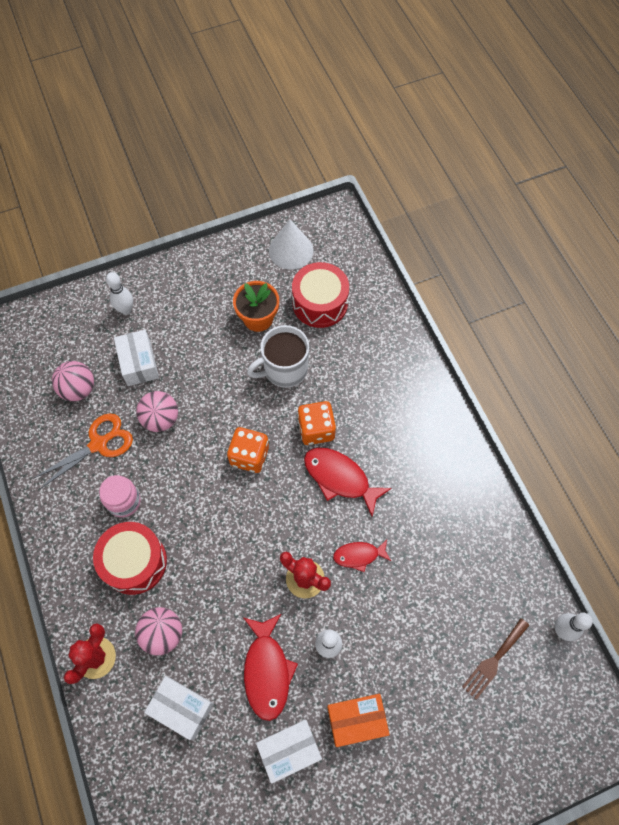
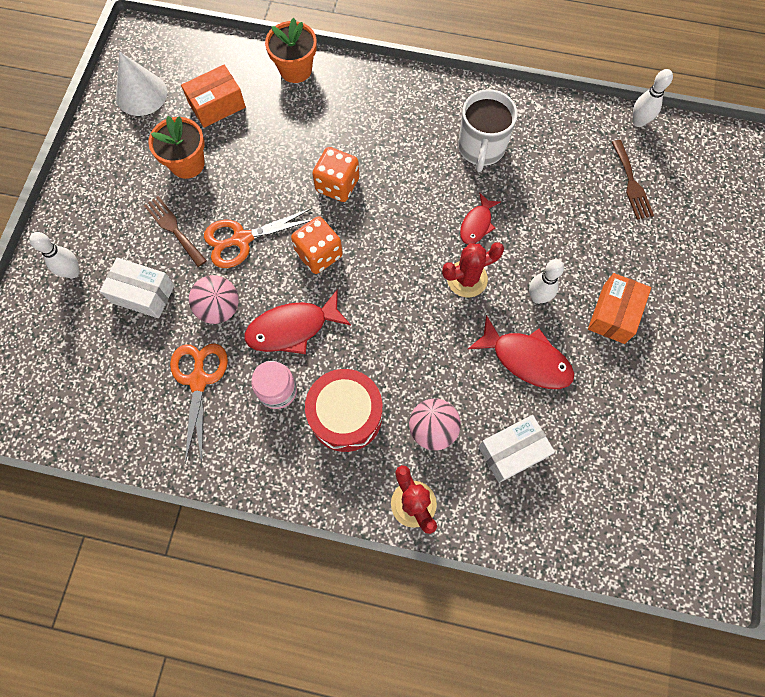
camera: 55 degrees left, 5 degrees up
(78, 389) = (122, 366): pink ball -> none
(201, 347) = (174, 229): none -> brown fork
(224, 396) = (242, 239): none -> orange scissors
(284, 369) = (258, 174): white mug -> white mug (481, 148)
(289, 750) = (605, 382): white box -> none
(320, 303) = (217, 105): red drum -> orange box
(340, 478) = (397, 195): red fish -> red fish (292, 328)
(392, 333) = (295, 69): none -> orange flower pot

